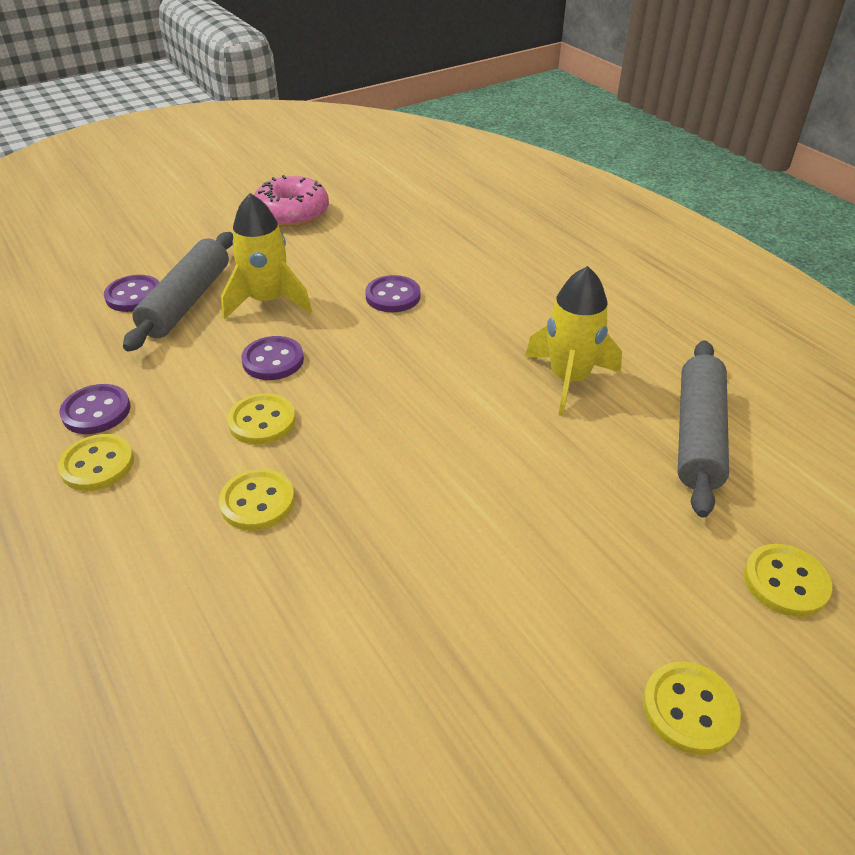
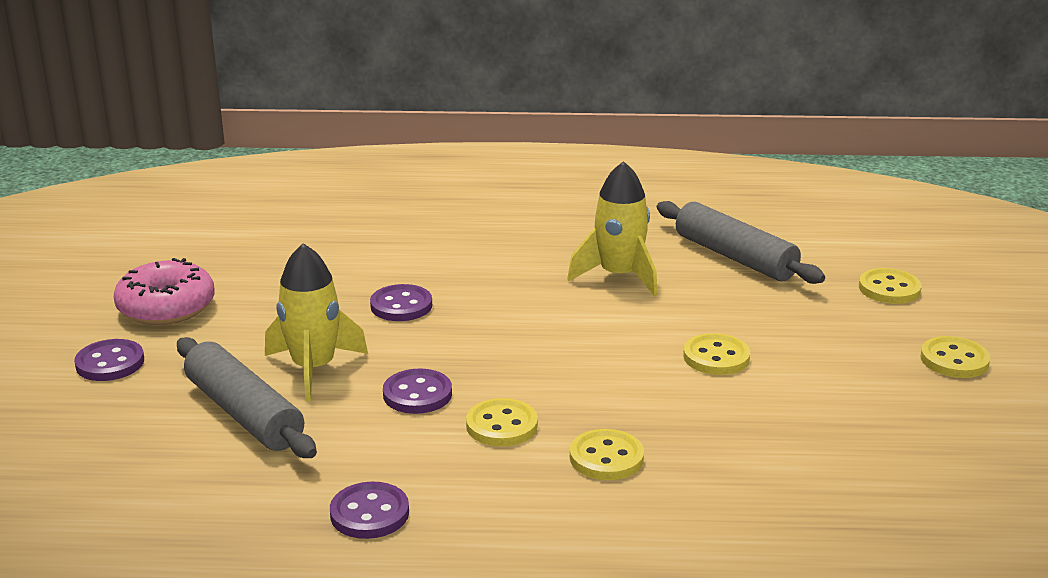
camera: 55 degrees left, 15 degrees down
(97, 465) = (458, 531): yellow button -> yellow button (716, 357)
(134, 296) = (182, 442): purple button -> purple button (110, 363)

